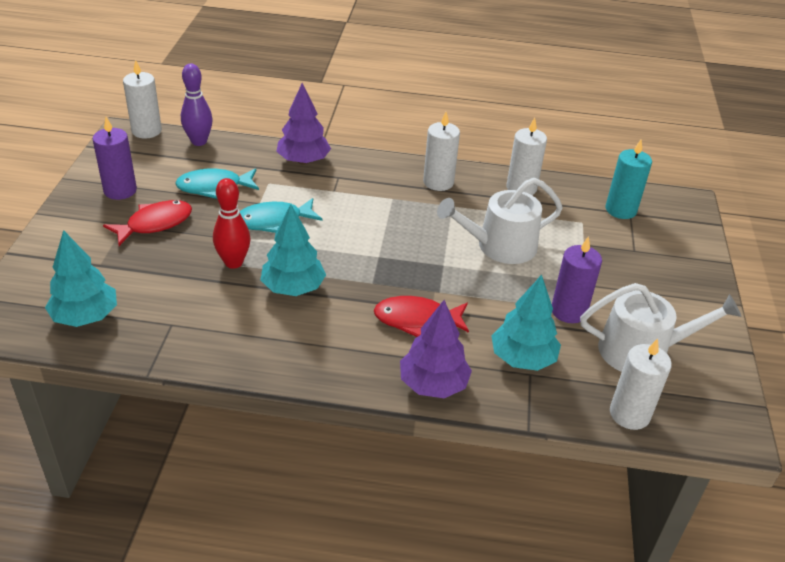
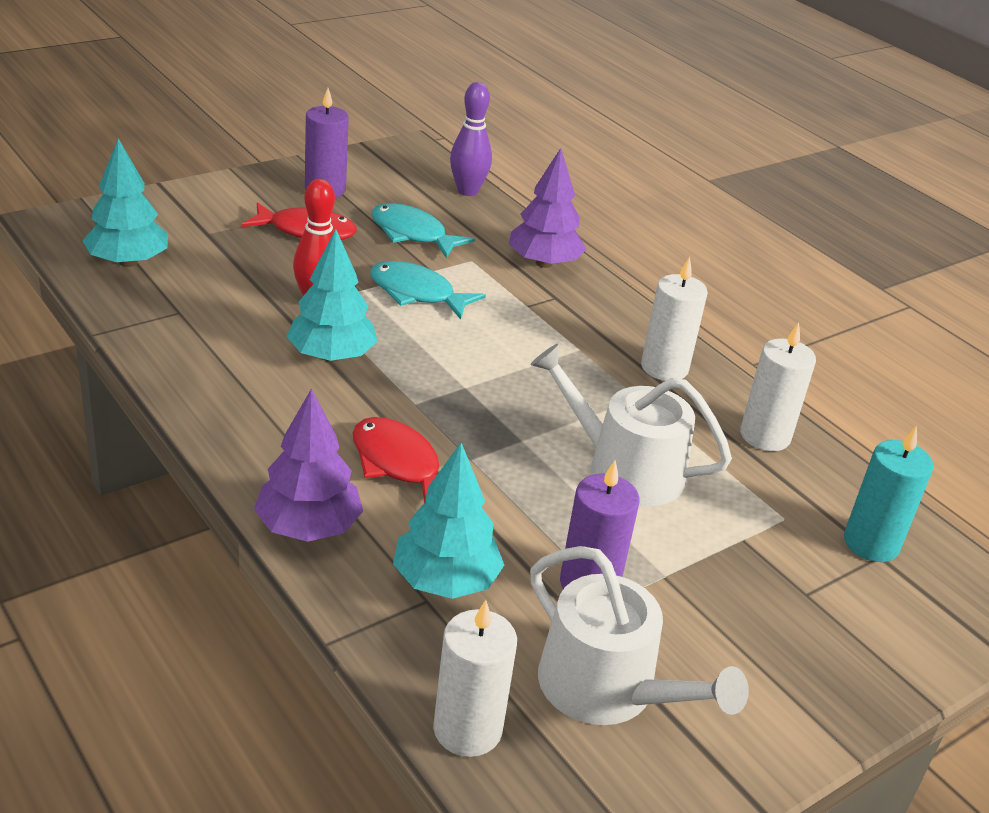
camera: 45 degrees right, 5 degrees down
(146, 131) = (434, 157): white candle -> none

